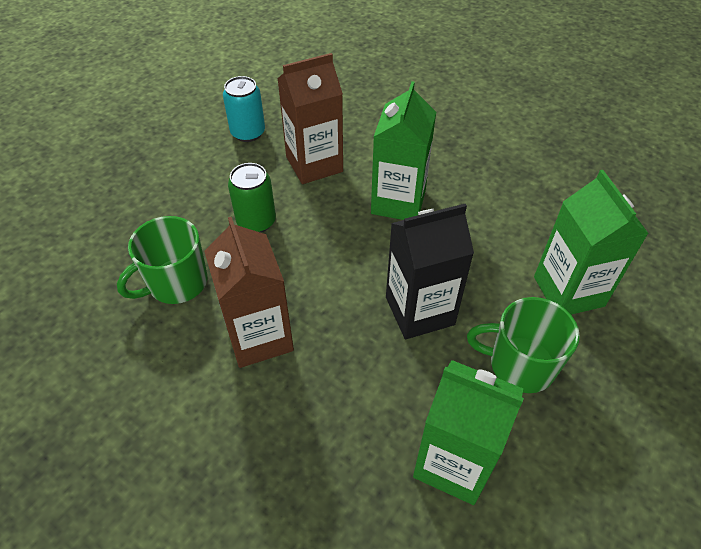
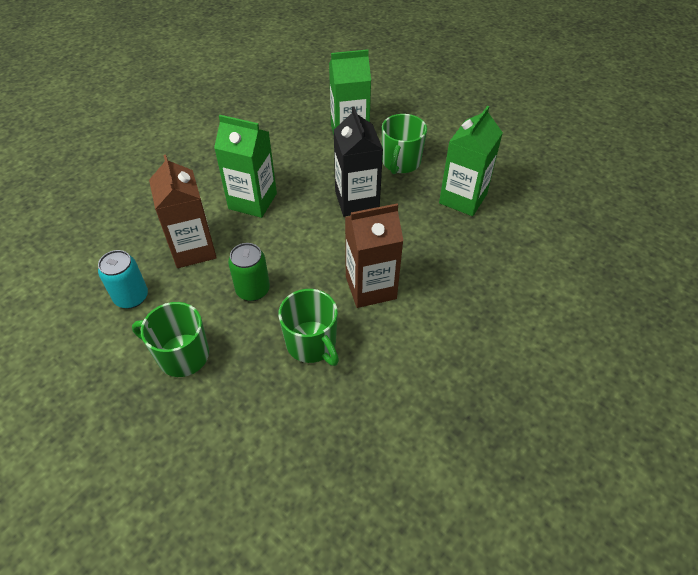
camera: 85 degrees left, 0 degrees up
(174, 180) = (182, 355): none -> green mug

